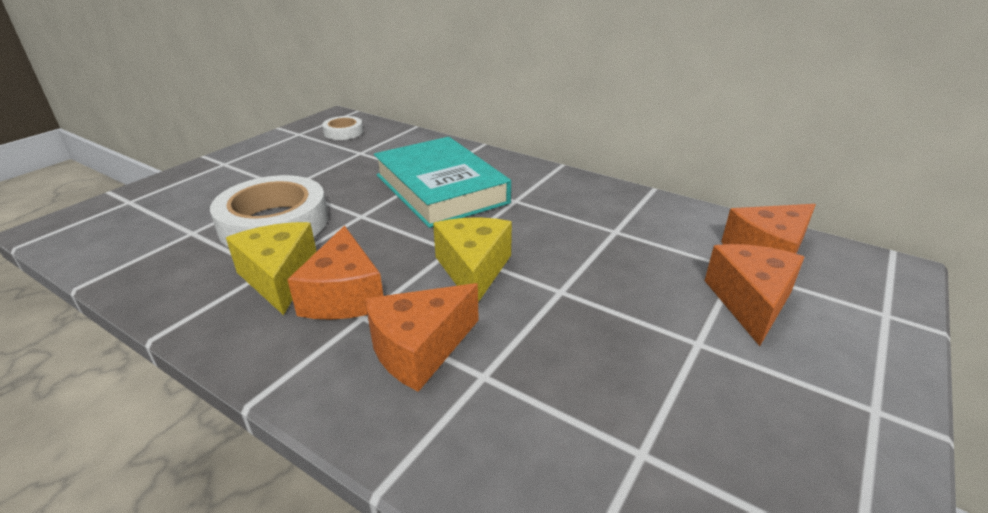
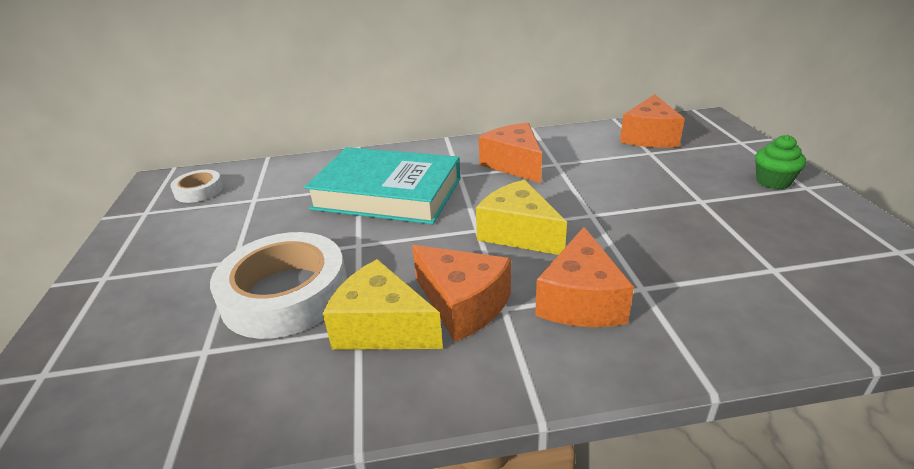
camera: 40 degrees left, 0 degrees up
(750, 302) = (686, 166): orange cheese -> orange cheese (514, 164)
(836, 377) = (773, 181): none -> green cupcake

